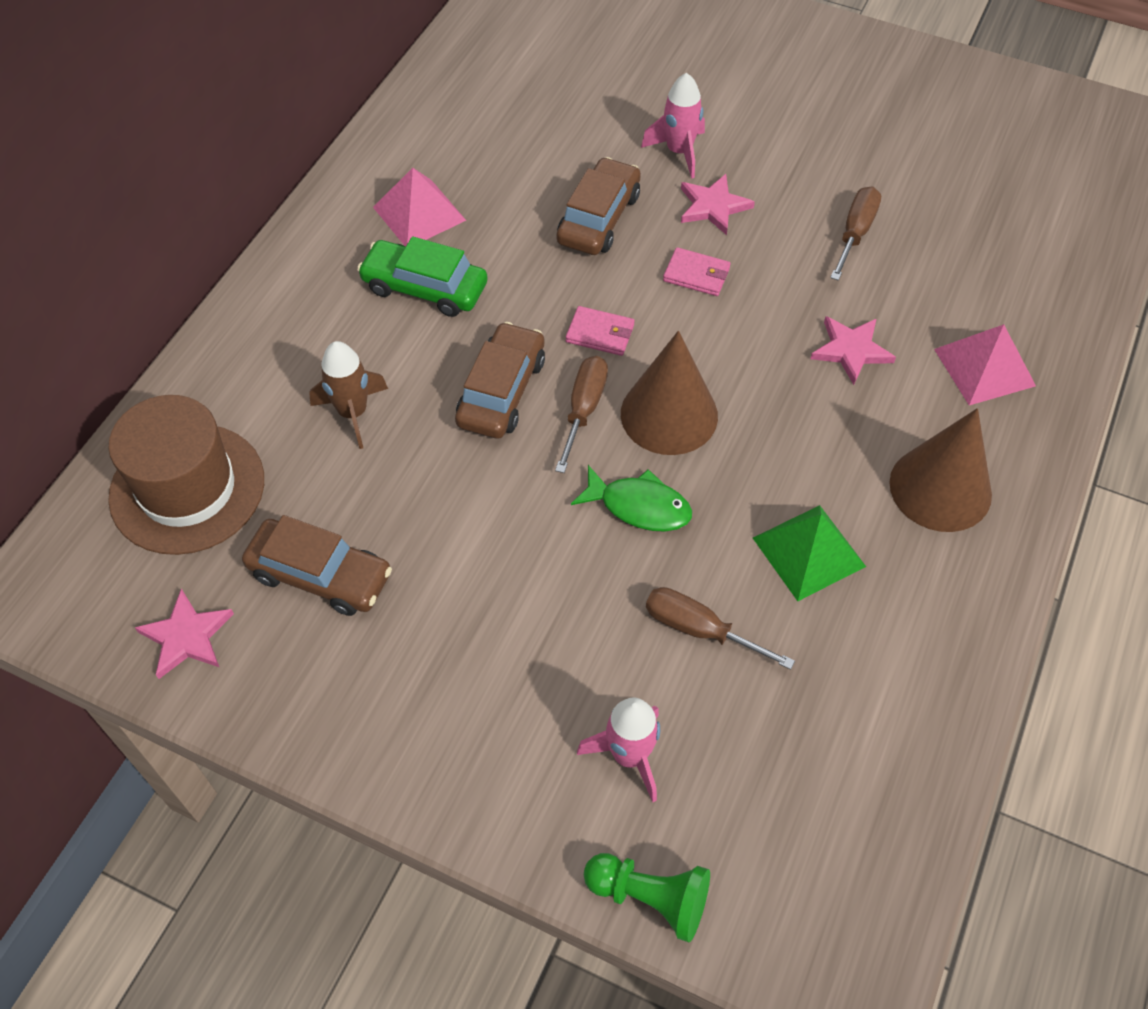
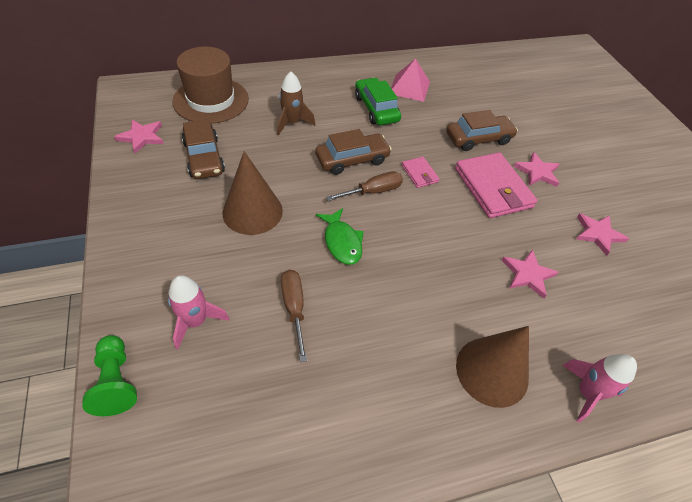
camera: 45 degrees right, 5 degrees down
(669, 414) = (404, 223): brown cone -> brown cone (252, 211)
(679, 152) = (549, 144): pink rocket -> pink rocket (586, 393)
(696, 274) = (493, 188): pink wallet -> pink wallet, size x2.06
(809, 552) = (386, 330): green pyramid -> none
(855, 233) = (598, 234): brown screwdriver -> pink star
(984, 367) = (595, 345): pink pyramid -> none

